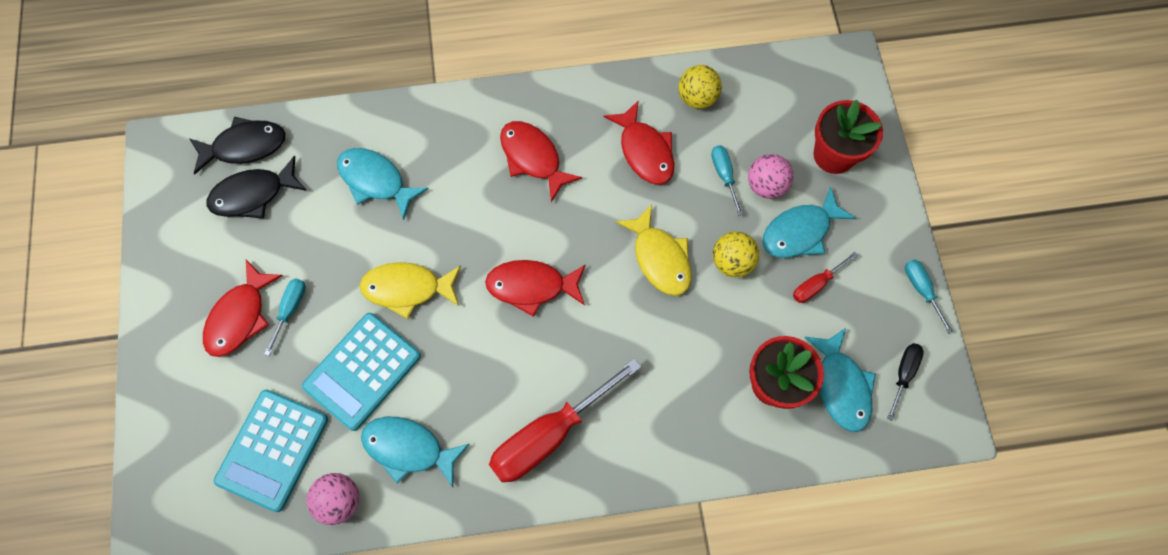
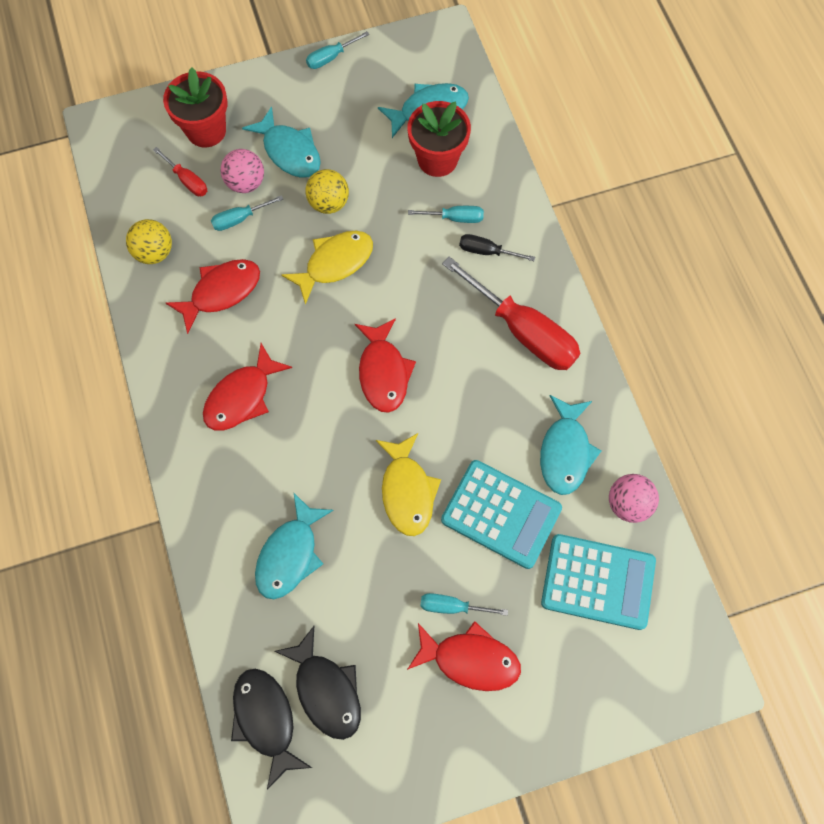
camera: 100 degrees left, 0 degrees up
(696, 388) = (454, 218): none -> turquoise screwdriver
(816, 284) = (339, 135): red screwdriver -> red screwdriver (187, 180)
(903, 374) = (409, 67): black screwdriver -> black screwdriver (487, 251)

